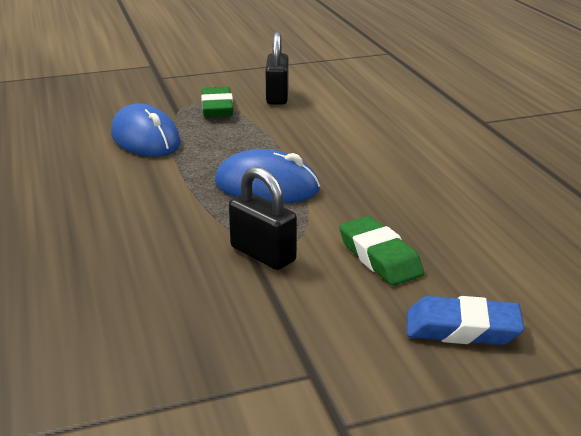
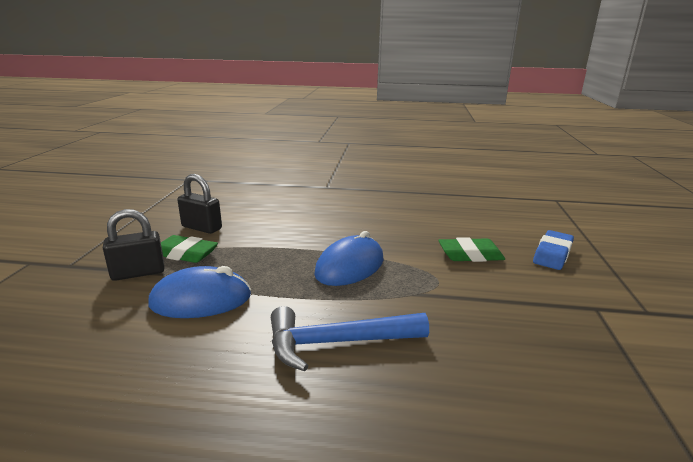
camera: 65 degrees left, 5 degrees down
(120, 212) = (337, 342): none -> blue hammer
(263, 254) = (448, 291): black padlock -> black padlock (138, 273)

